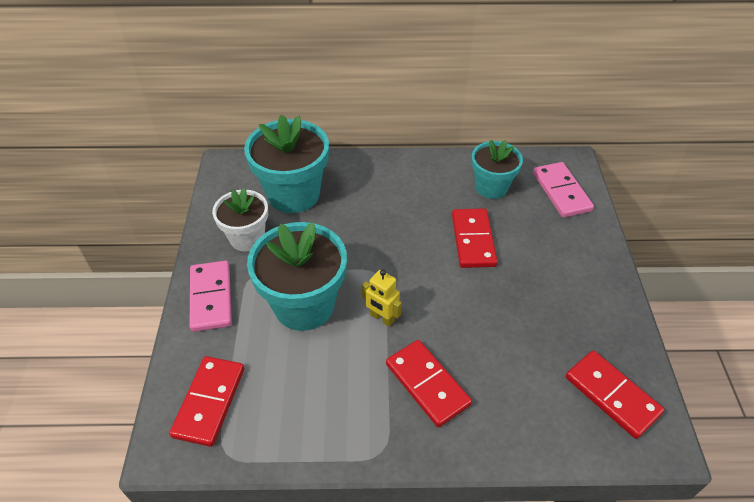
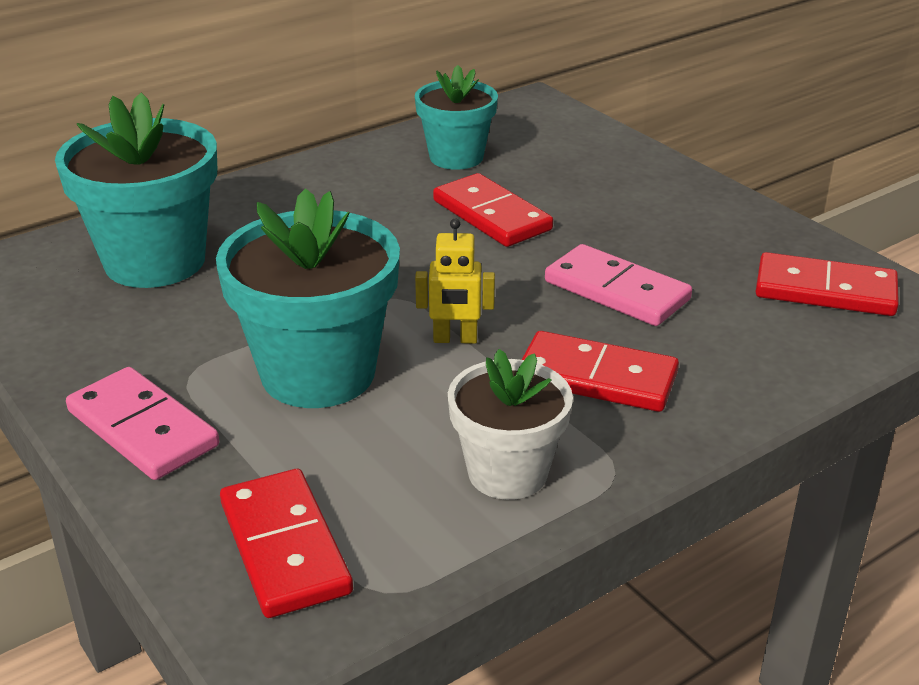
camera: 35 degrees left, 15 degrees down
(247, 238) = (128, 337): white flower pot -> white flower pot (507, 473)
(561, 192) = (553, 133): pink domino -> pink domino (617, 291)

